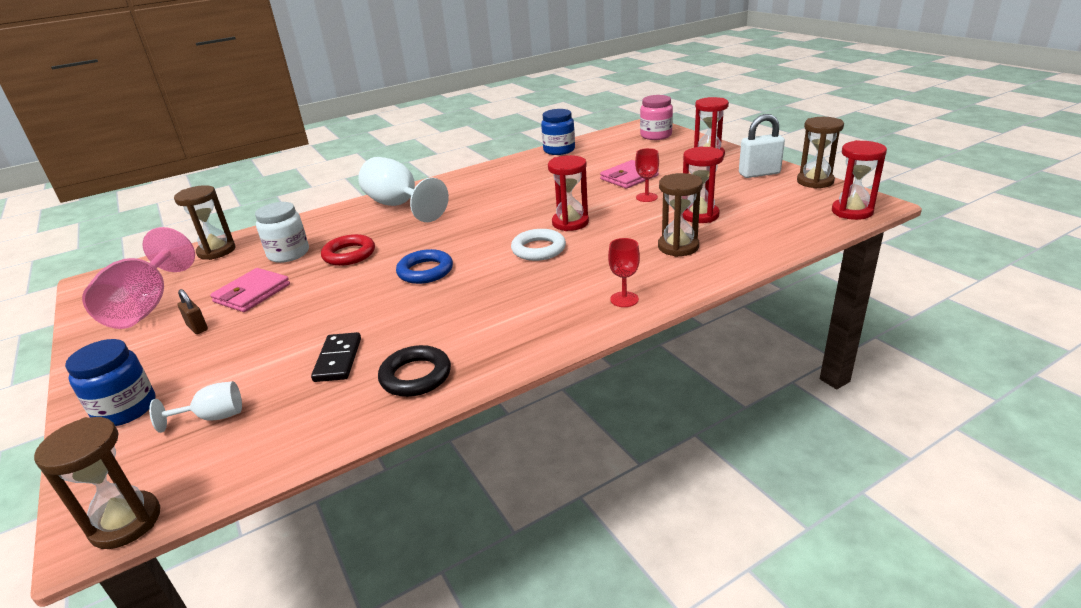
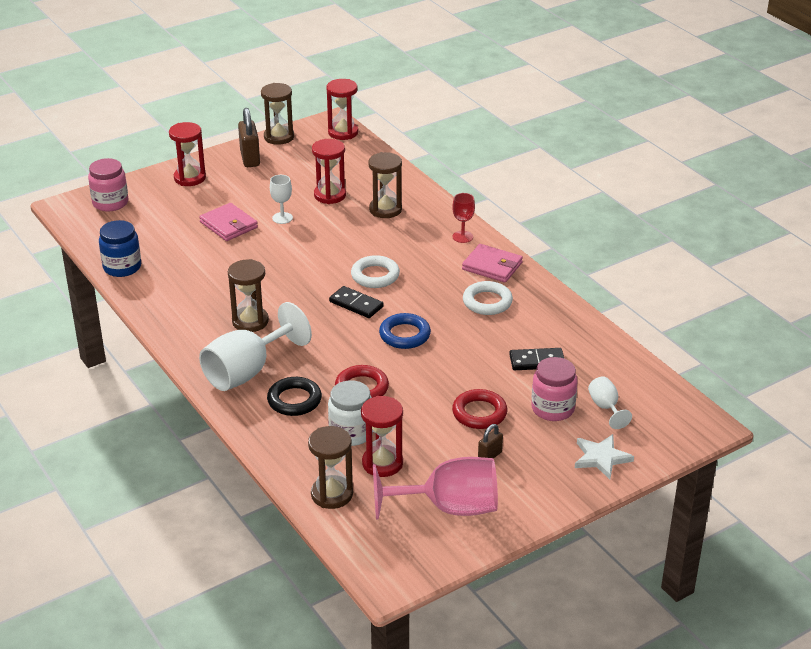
camera: 95 degrees left, 5 degrees up
(125, 409) = (601, 458): blue jar -> white star
(126, 522) = (700, 415): brown hourglass -> brown hourglass (250, 321)
(242, 371) = (552, 408): none -> pink jar
(252, 293) = (431, 437): pink wallet -> pink wallet (492, 266)
(269, 320) = (479, 413): none -> red ring
(415, 376) = (555, 322): black ring -> black ring (294, 400)
(474, 321) = (487, 302): none -> white ring
(487, 243) = (356, 304): none -> black domino
(570, 223) = (326, 259): red hourglass -> red hourglass (382, 463)
(646, 197) = (282, 218): red goblet -> white goblet
(759, 174) = (250, 158): white padlock -> brown padlock

